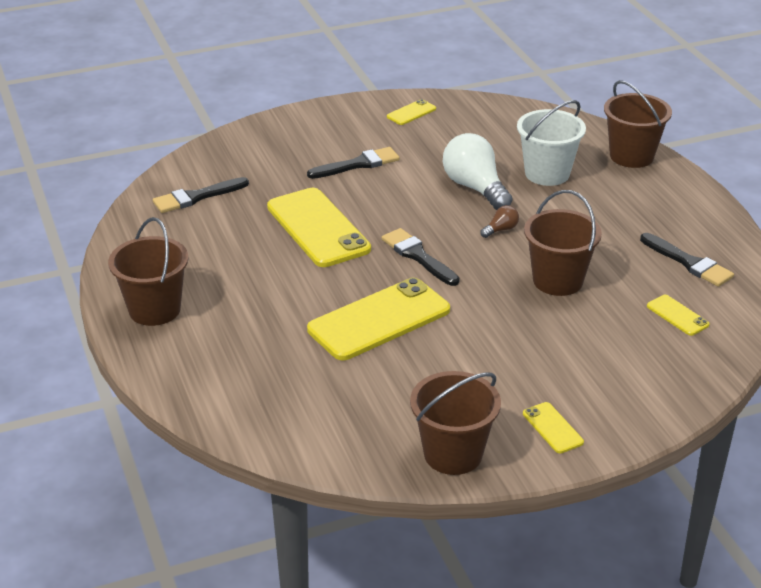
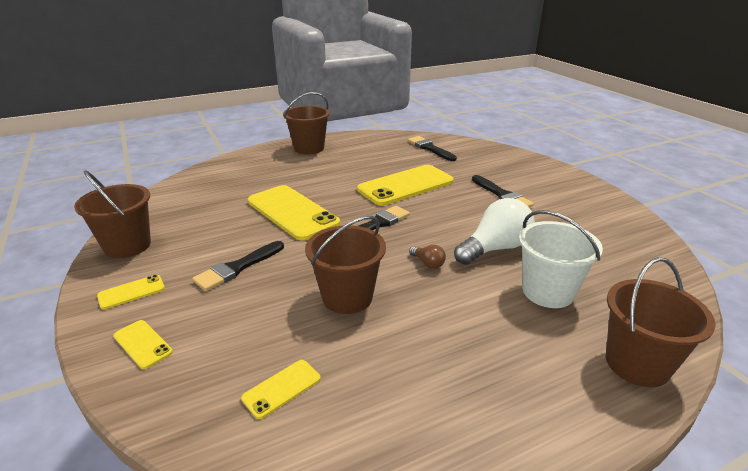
camera: 85 degrees right, 5 degrees down
(411, 113) = (606, 213): yellow phone -> yellow phone (142, 344)
(689, 263) = (395, 408): black brush -> black brush (237, 268)

